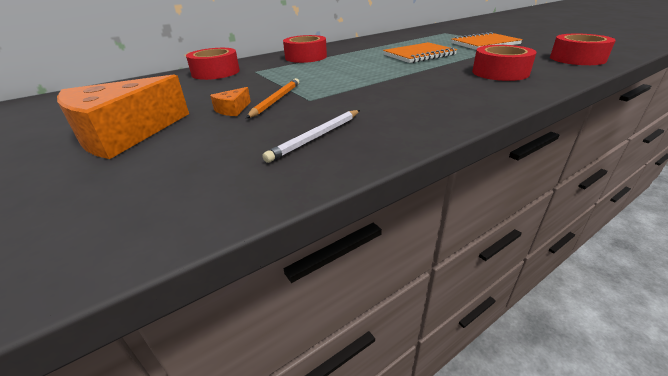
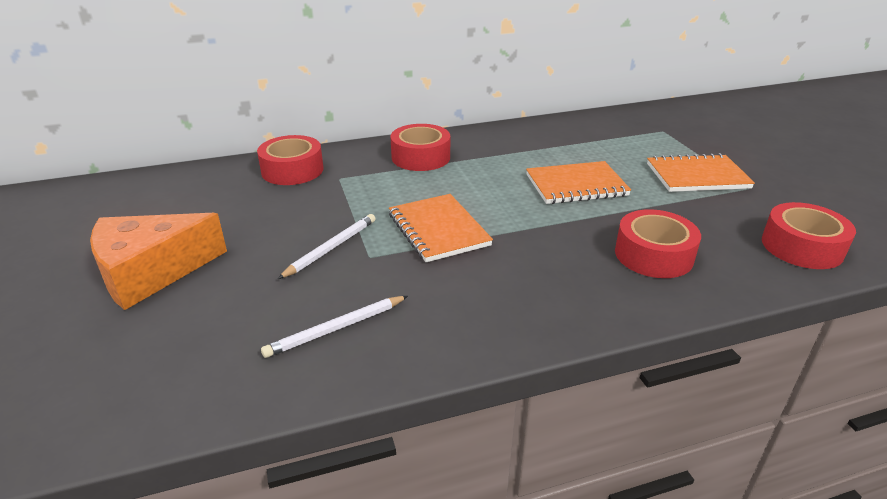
camera: 15 degrees right, 0 degrees up
(233, 109) = (275, 255): orange cheese -> none
(276, 100) = (331, 248): orange pencil -> white pencil
(348, 82) = (438, 230): none -> orange notebook

